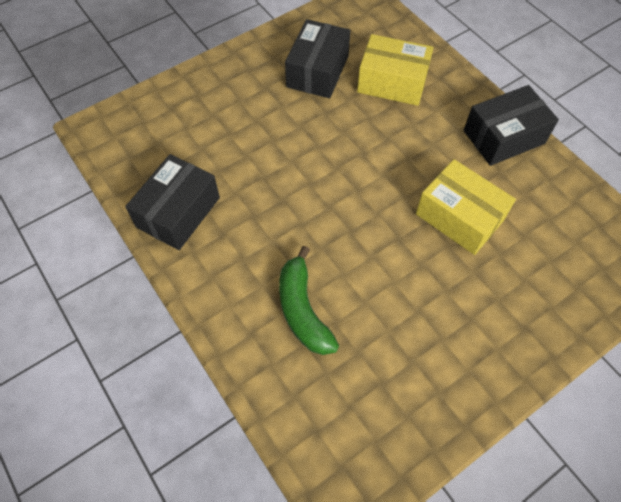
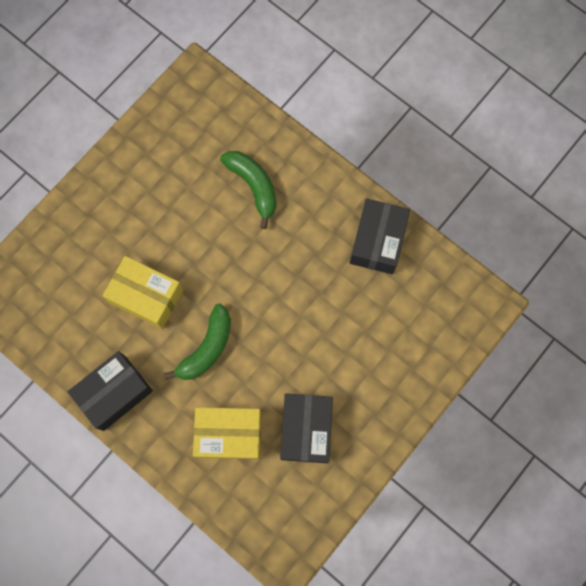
camera: 165 degrees right, 15 degrees up
(399, 154) = (207, 348): none -> green banana

